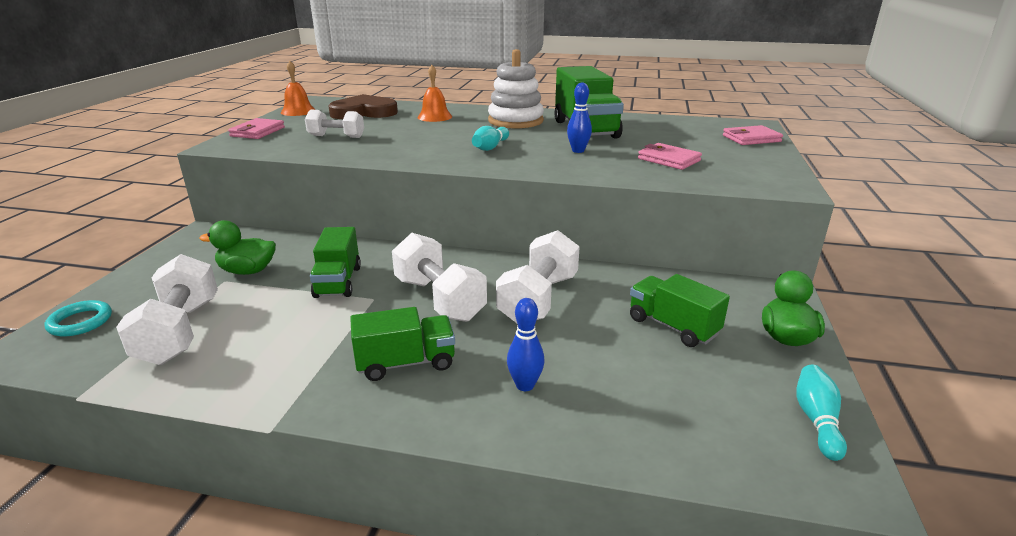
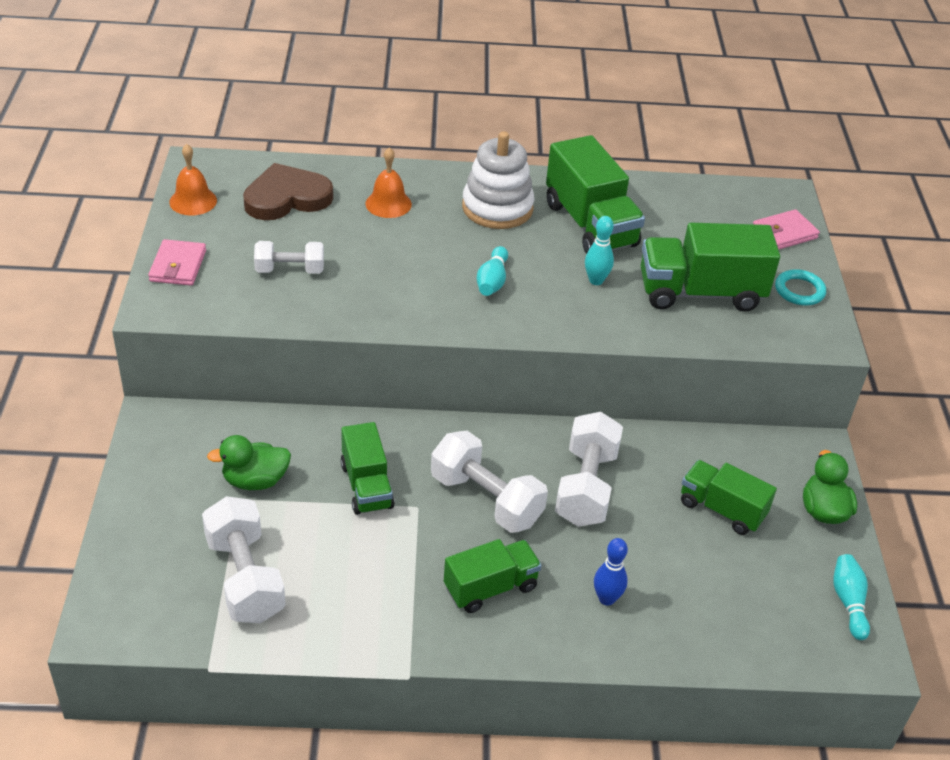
camera: 15 degrees left, 15 degrees up
(80, 322) = (128, 578): turquoise ring -> turquoise ring (799, 291)
(578, 151) = (596, 280): blue bowling pin -> turquoise bowling pin
(668, 160) = (700, 293): pink wallet -> green truck

